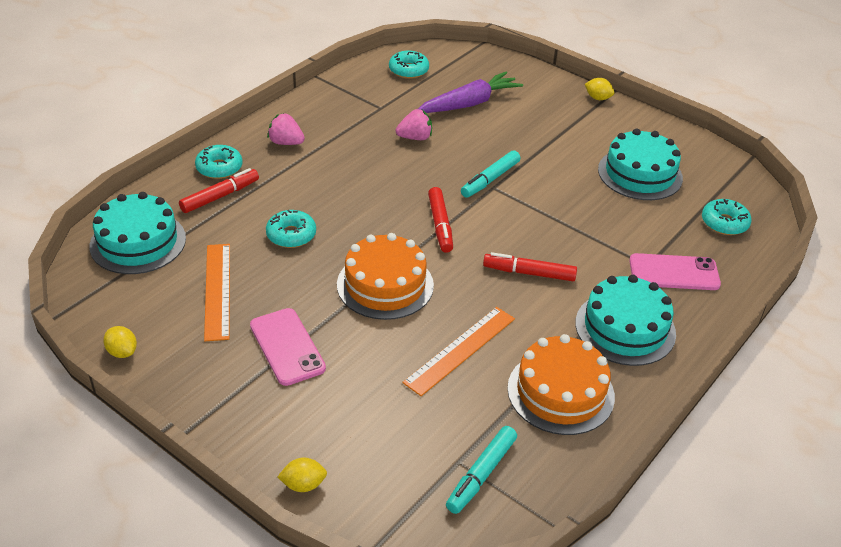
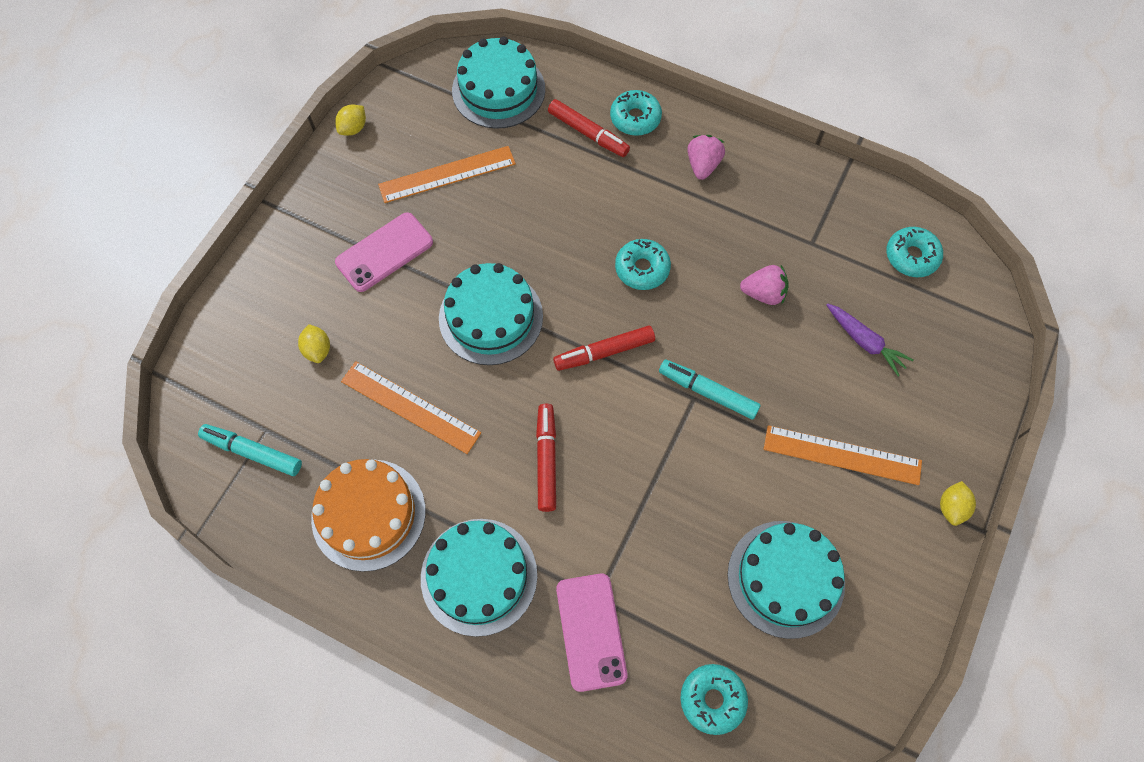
camera: 80 degrees right, 25 degrees up
(291, 235) = (545, 213): turquoise donut -> turquoise donut (642, 269)
(303, 484) = (225, 308): yellow lemon -> yellow lemon (318, 350)
(385, 285) = (491, 317): orange cake -> turquoise cake
(415, 137) = (763, 293): pink strawberry -> pink strawberry turned 60 degrees counterclockwise
(469, 103) = (864, 342): purple carrot -> purple carrot, size x0.62
(553, 131) = (842, 455): none -> orange ruler

